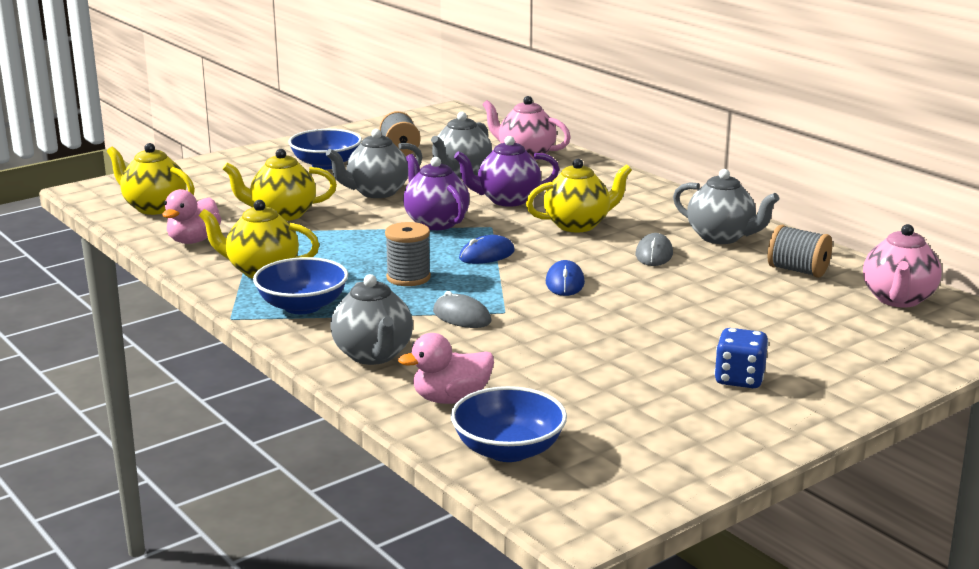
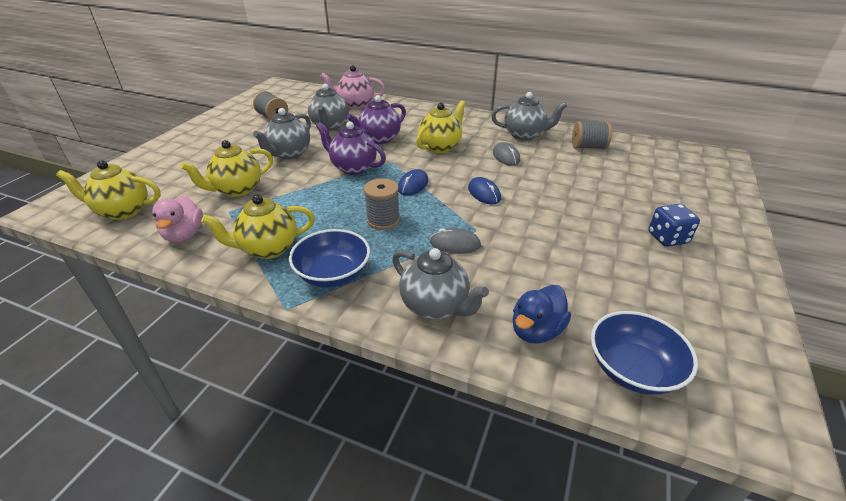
camera: 30 degrees left, 15 degrees up
(326, 164) = (232, 140): blue bowl -> none
(451, 399) = (536, 330): pink duck -> blue duck
(898, 299) = (656, 152): pink teapot -> none

